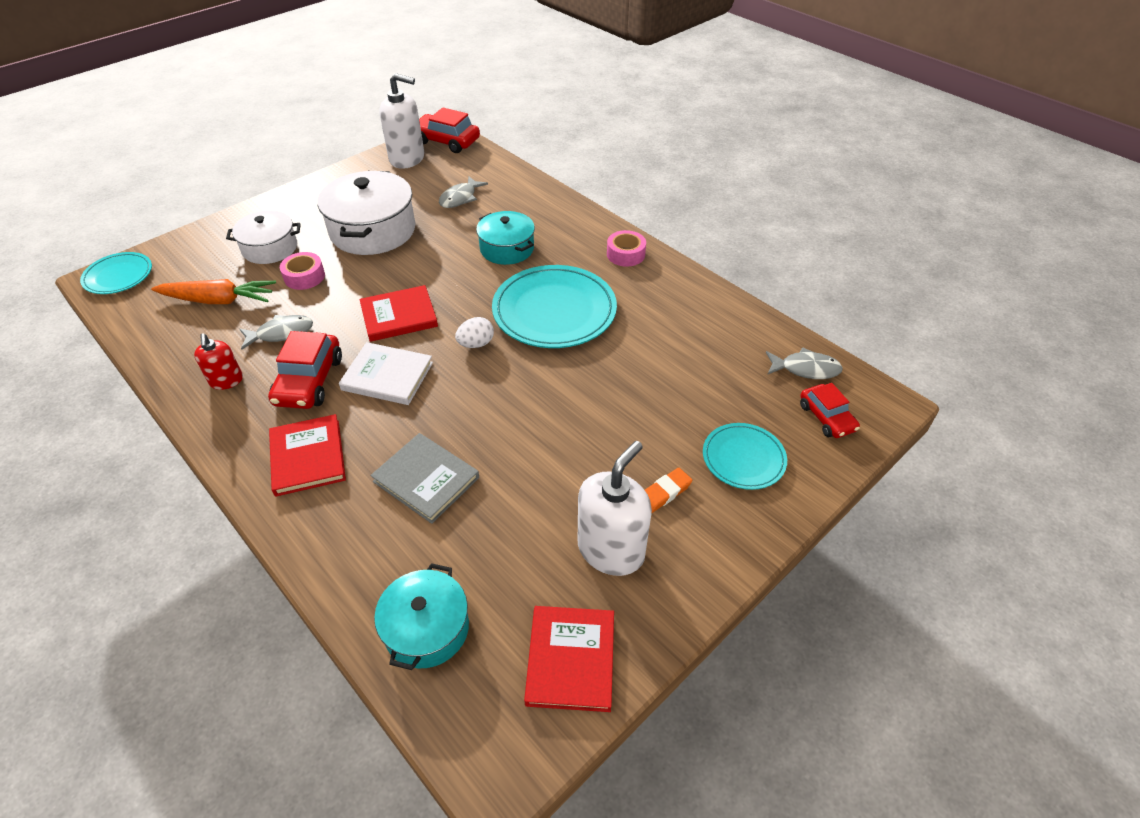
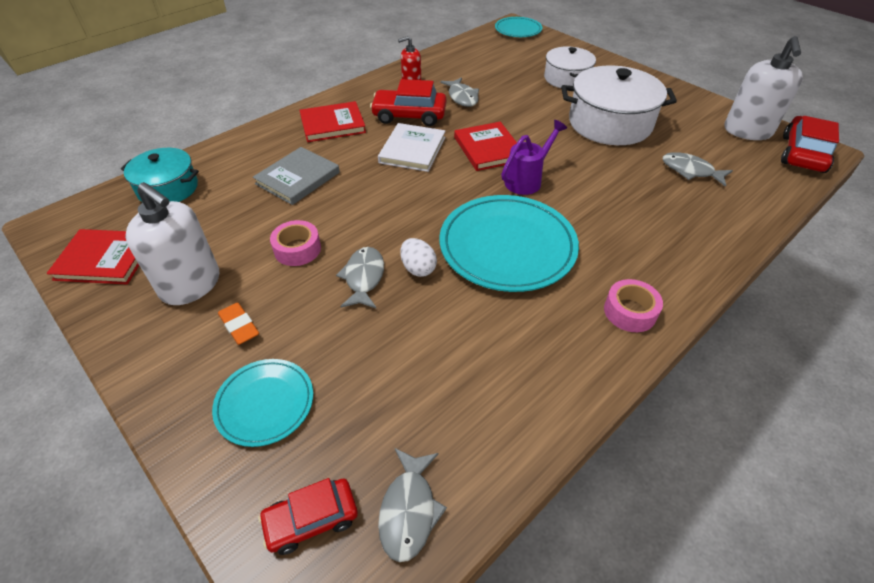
camera: 90 degrees right, 0 degrees up
(219, 300) = (497, 68): orange carrot -> none
(304, 277) = (533, 98): pink tape -> pink tape (297, 249)
(459, 292) = (527, 180): none -> purple watering can
(476, 344) = (453, 195): white egg -> white egg (418, 268)
(507, 249) = (608, 208): turquoise pot -> none
(596, 405) = (364, 278): none -> grey fish

